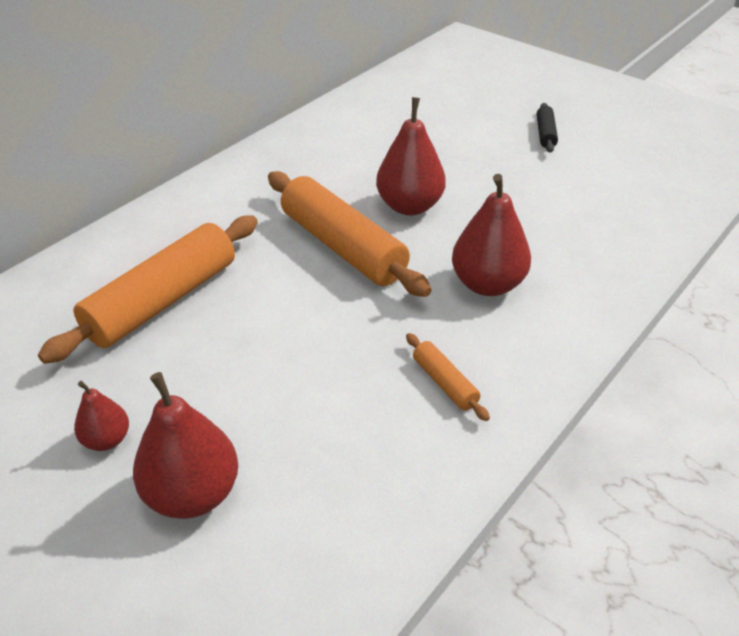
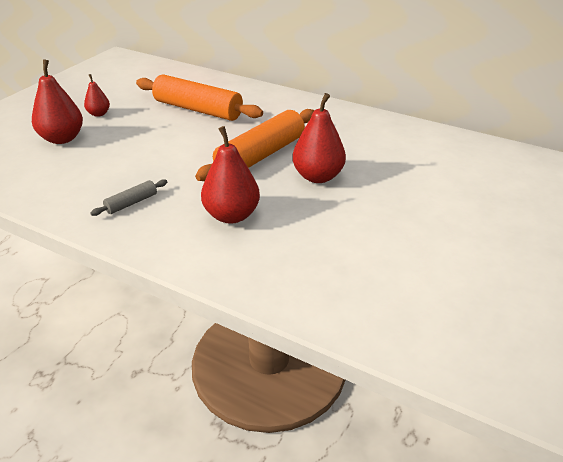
camera: 80 degrees right, 5 degrees down
(445, 383) = (131, 203): orange rolling pin -> grey rolling pin
(545, 134) = (472, 241): black rolling pin -> none

